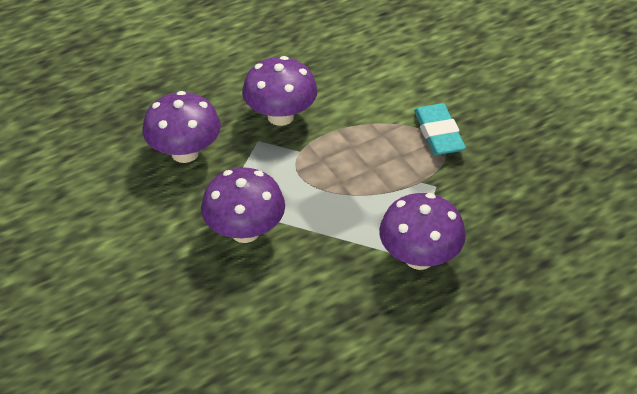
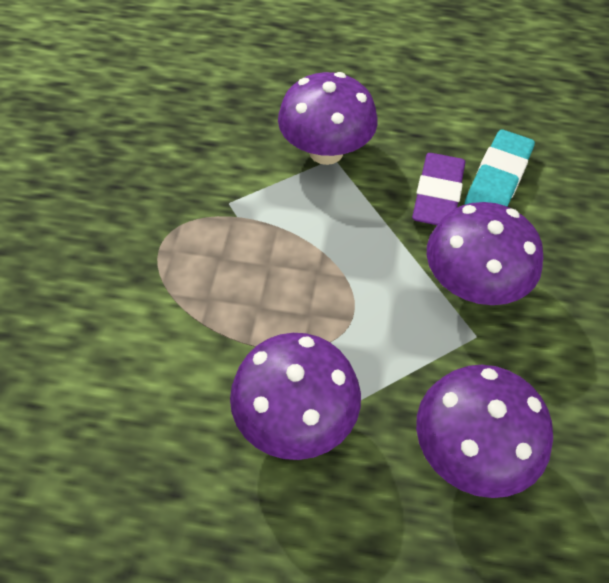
camera: 140 degrees left, 10 degrees up
(315, 276) = (437, 195): none -> purple eraser
(438, 133) = (150, 255): turquoise eraser -> turquoise eraser (498, 179)

